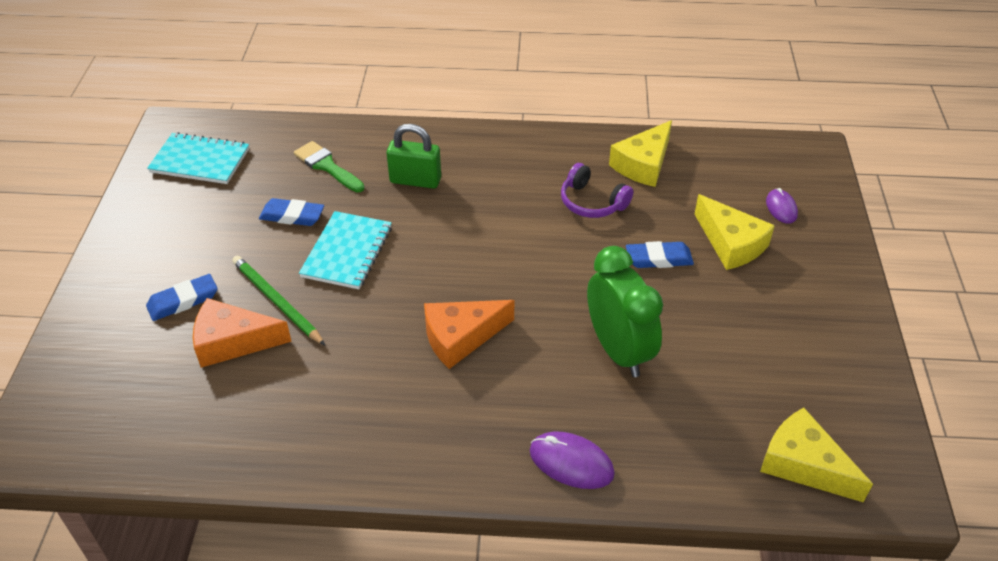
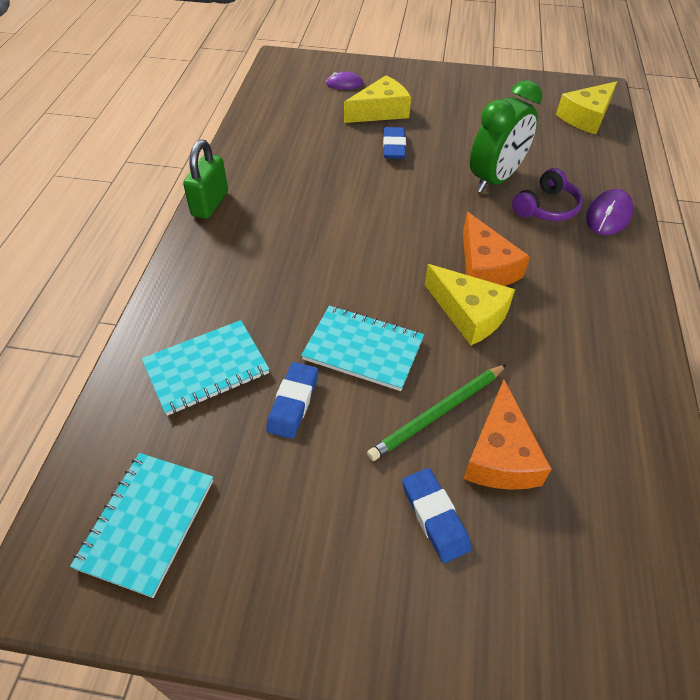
camera: 85 degrees left, 5 degrees up
(327, 166) = (206, 369): green brush -> turquoise notebook
(415, 180) = (256, 289): green padlock -> green padlock (210, 204)
(592, 202) = (318, 173): purple headphones -> purple headphones (546, 207)
(618, 351) = (495, 179): green clock -> green clock turned 150 degrees clockwise
(643, 164) = (274, 139): yellow cheese -> yellow cheese (469, 314)

